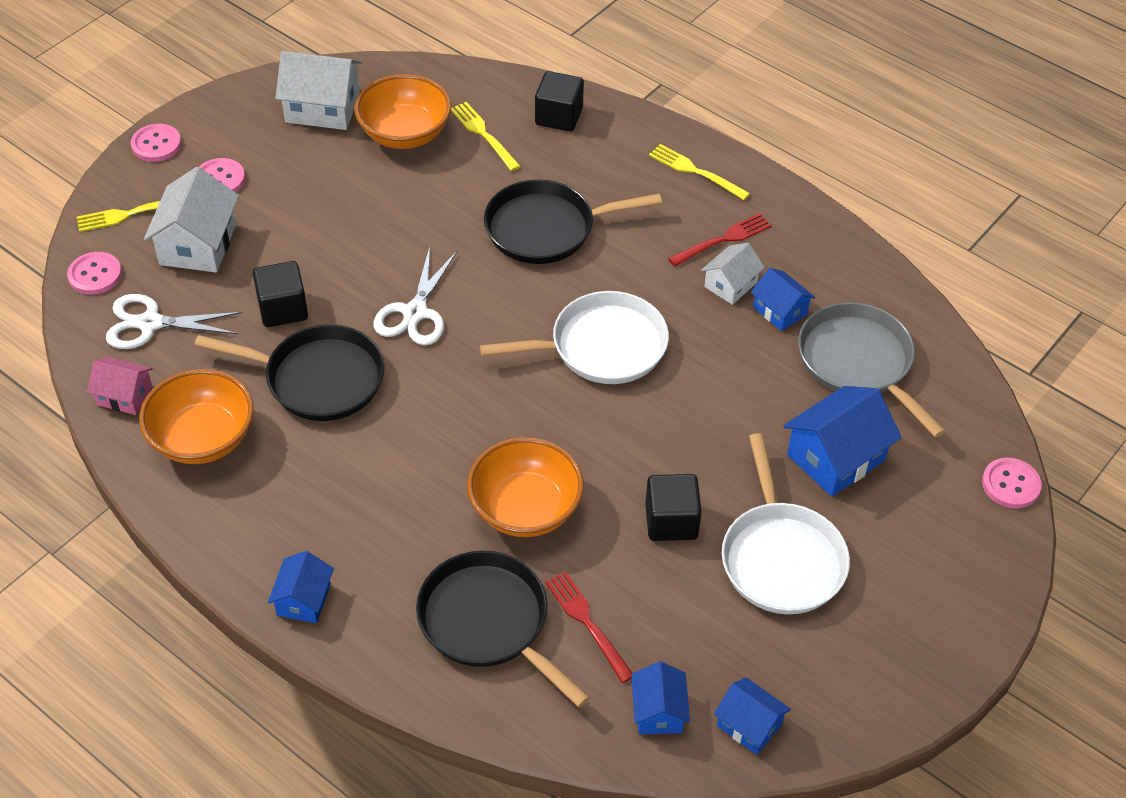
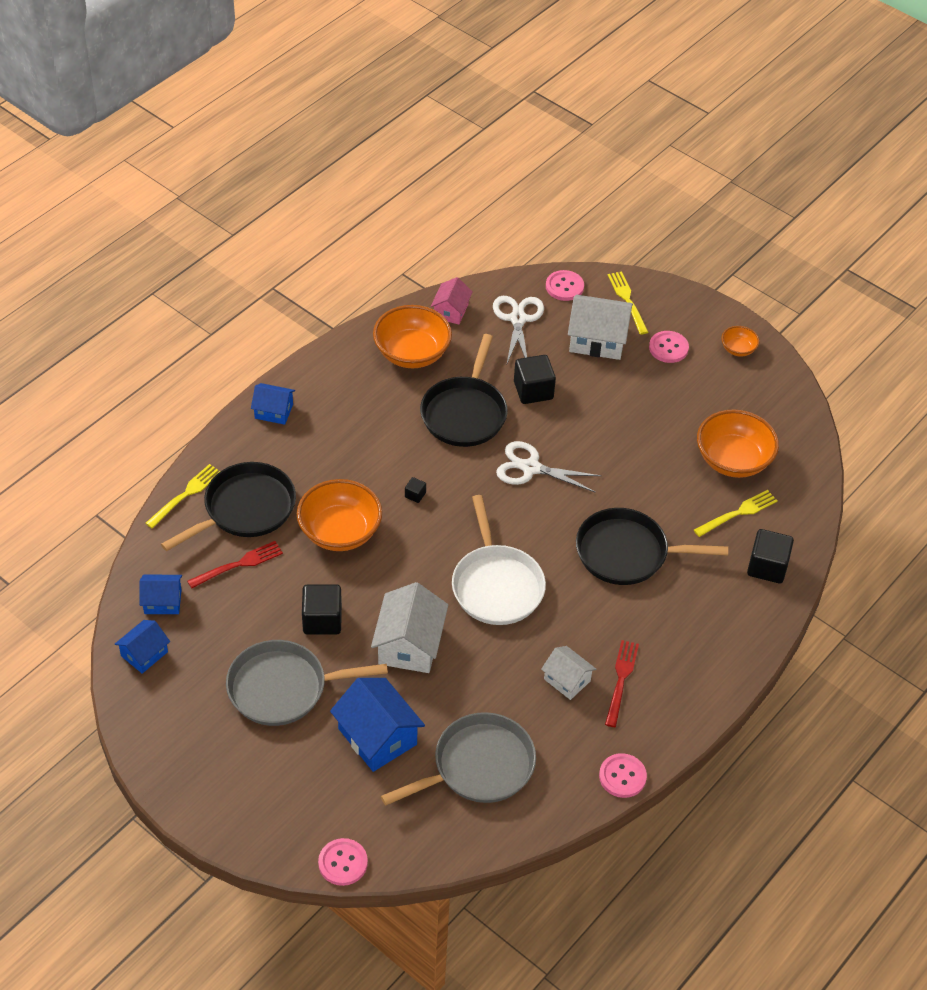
camera: 90 degrees right, 0 degrees up
(156, 144) = (704, 309): pink button -> pink button (622, 776)
(228, 119) = (738, 349): none -> orange bowl
(322, 108) = (758, 406): white house -> white house (409, 644)
(460, 429) = (415, 495): none -> black cube
(545, 229) = (626, 553): black pan -> black pan turned 75 degrees counterclockwise
(695, 171) = (705, 665): yellow fork -> yellow fork (186, 494)
(723, 239) = (621, 679): red fork -> red fork turned 135 degrees counterclockwise
(780, 310) = (537, 714): blue house -> none
(781, 558) = (282, 688): white pan -> grey pan

